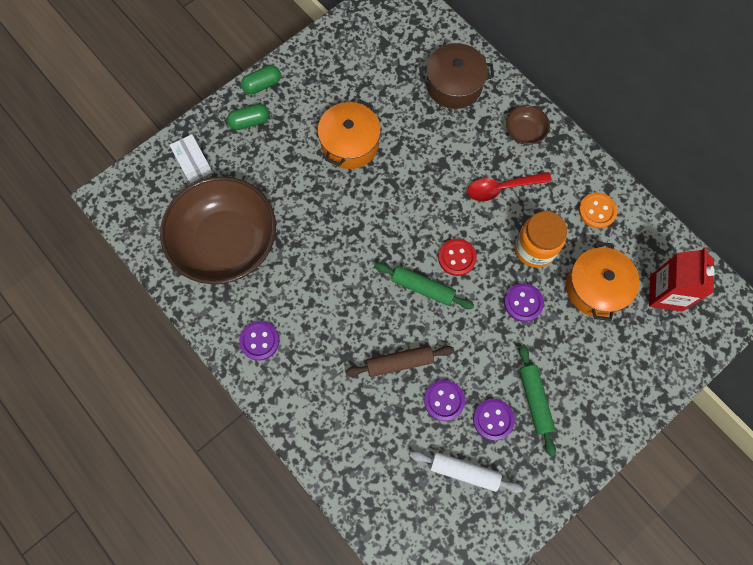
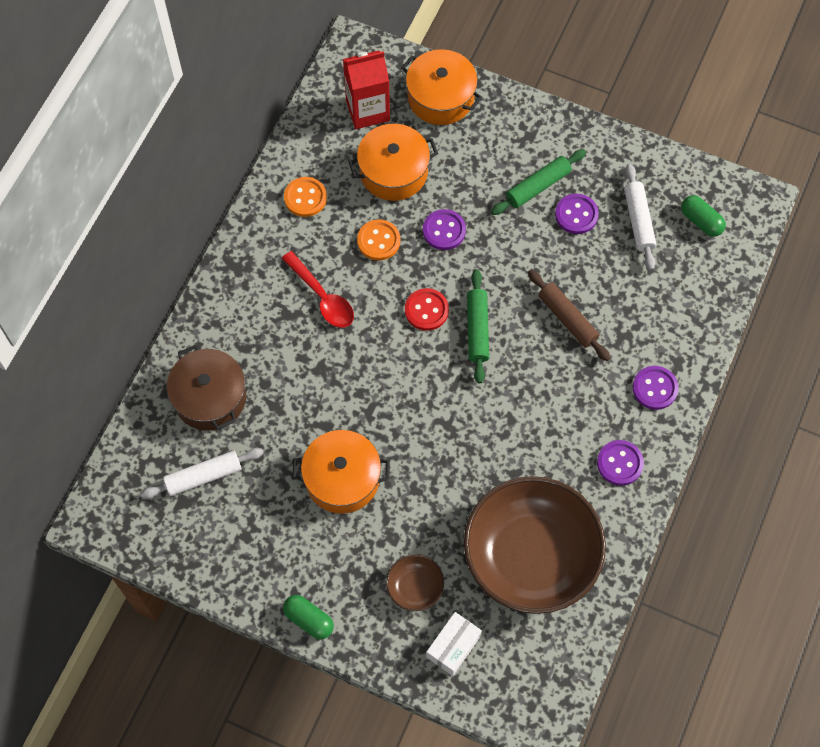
camera: 115 degrees left, 5 degrees down
(249, 122) = (367, 609): green capsule -> green capsule (701, 221)
(396, 61) = (203, 476): none -> white rolling pin
(444, 400) = (582, 264): purple button -> purple button (655, 388)
(524, 131) = (239, 300): brown bowl -> brown bowl (415, 587)
(534, 249) = (378, 241): orange jar -> orange button
(658, 360) = (441, 97): none -> orange pot

